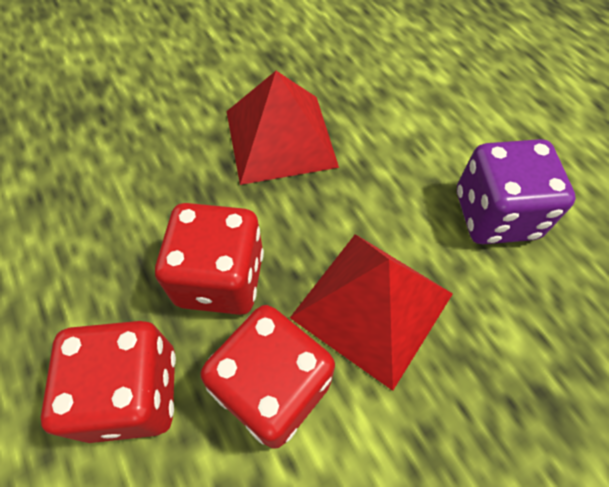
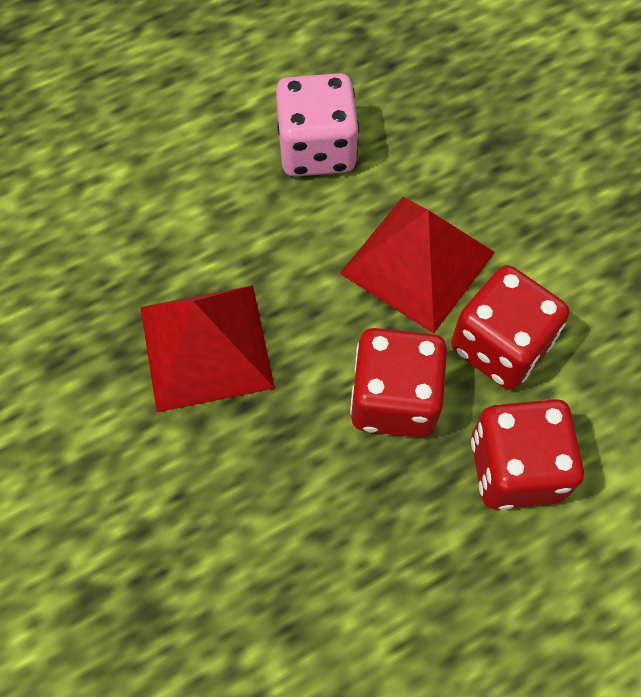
camera: 90 degrees left, 5 degrees up
(495, 215) = (317, 149): purple dice -> pink dice

